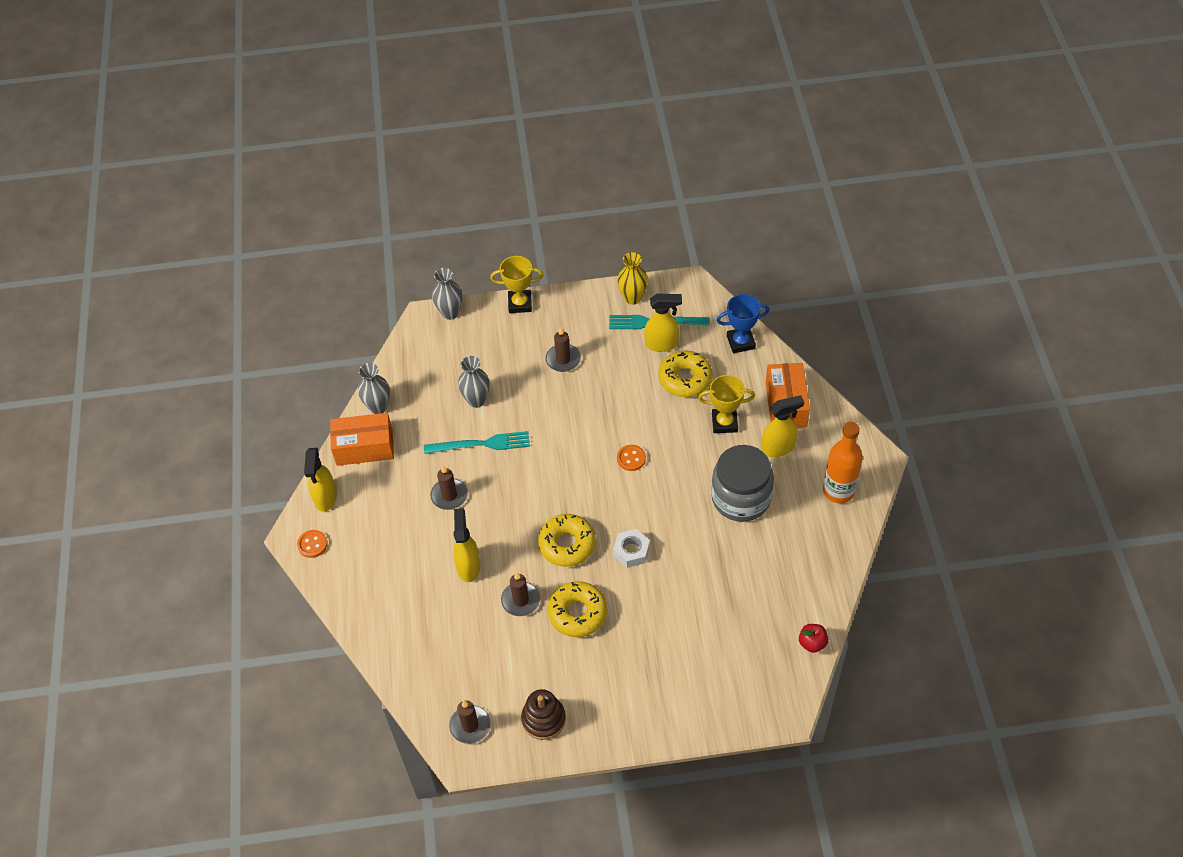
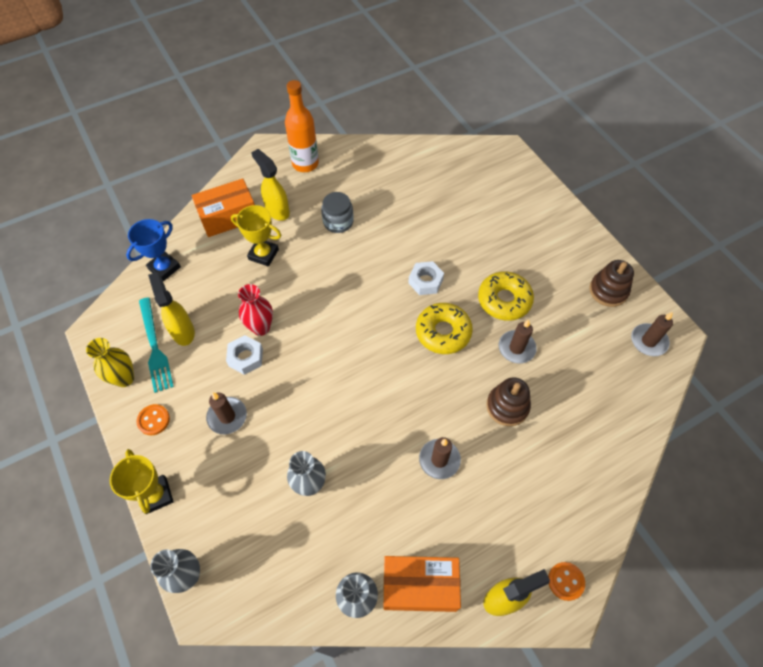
camera: 115 degrees left, 5 degrees up
(364, 447) = (419, 586): orange box -> orange box turned 60 degrees counterclockwise
(468, 566) = (507, 406): yellow spray bottle -> brown stacking toy
(481, 444) = (365, 455): turquoise fork -> none
(613, 384) = (246, 357): none -> white nut
(631, 458) = (329, 313): orange button -> orange button (153, 420)
(639, 401) = (261, 327): none -> red vase
(685, 379) = (221, 299): yellow donut -> none
(724, 423) = (263, 254): yellow trophy -> yellow trophy turned 45 degrees counterclockwise
(740, 342) = (164, 268): blue trophy -> blue trophy turned 75 degrees clockwise
(741, 498) = (338, 222): grey jar -> grey jar, size x0.58
(812, 643) = (445, 148): red apple -> none

